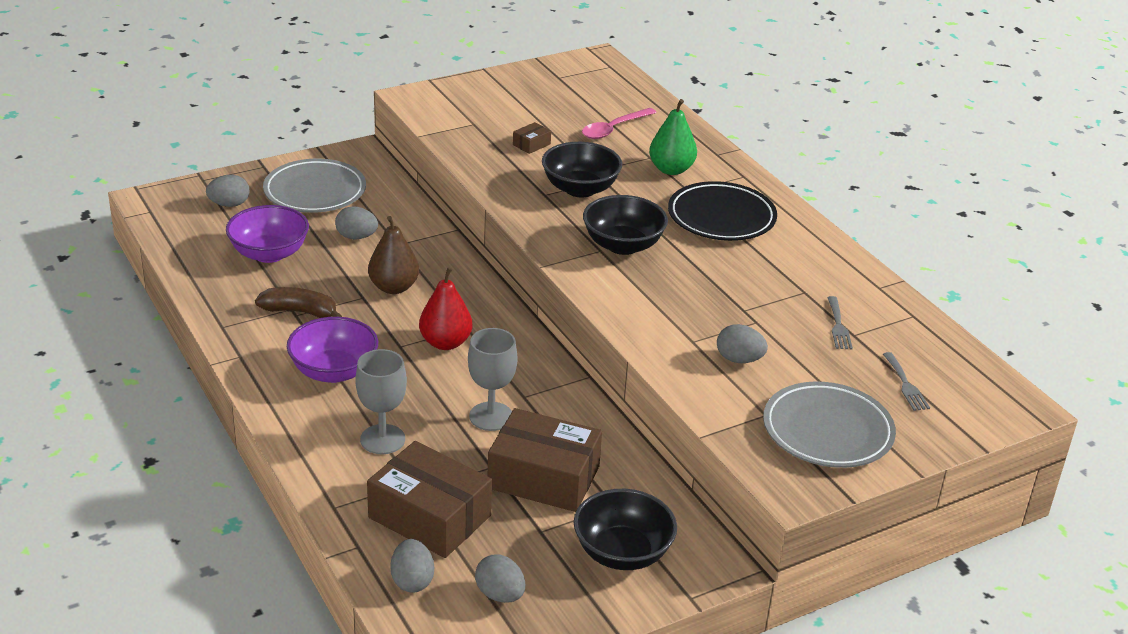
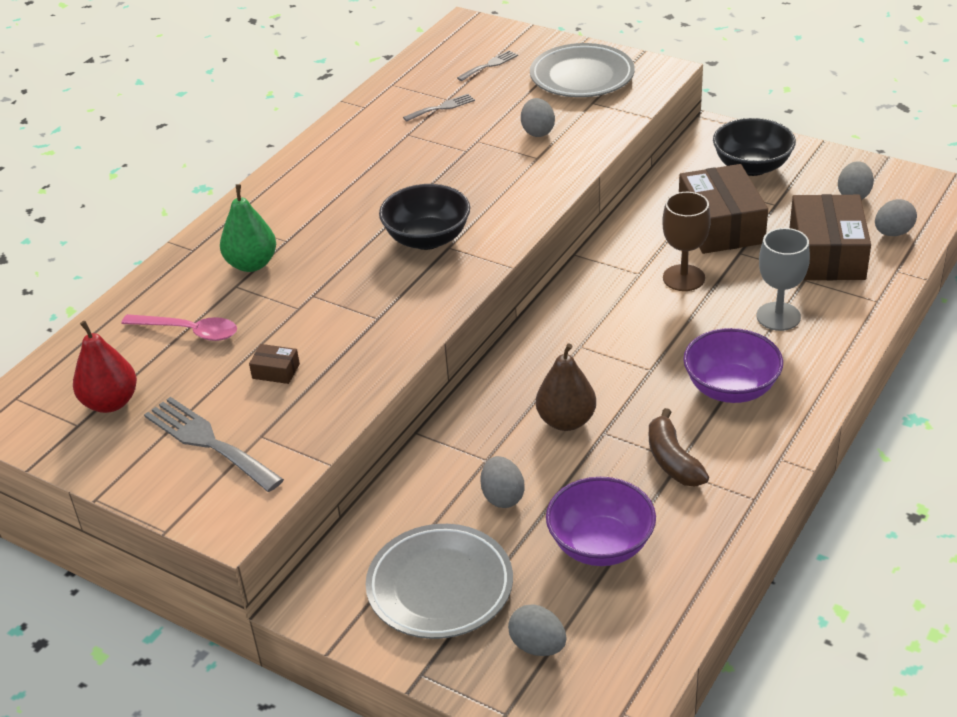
camera: 115 degrees left, 5 degrees up
(445, 343) = (616, 346): red pear -> red pear (111, 402)
(489, 108) = (208, 442): none -> grey fork
(491, 416) = (683, 278): grey goblet -> brown goblet
(580, 189) = (345, 301): black bowl -> none
(721, 217) = (322, 207): black plate -> none

